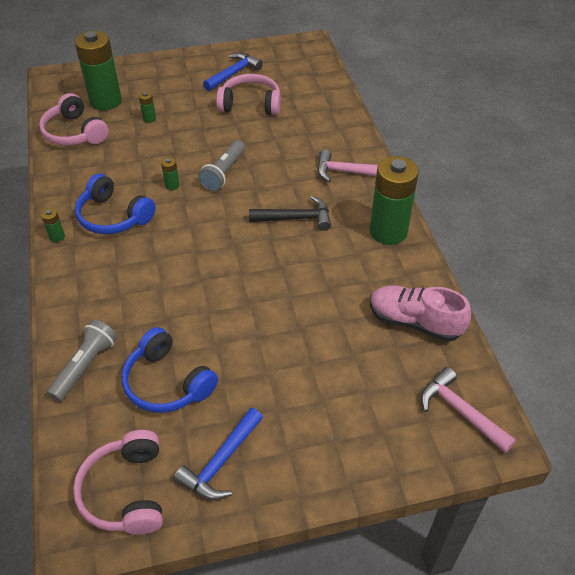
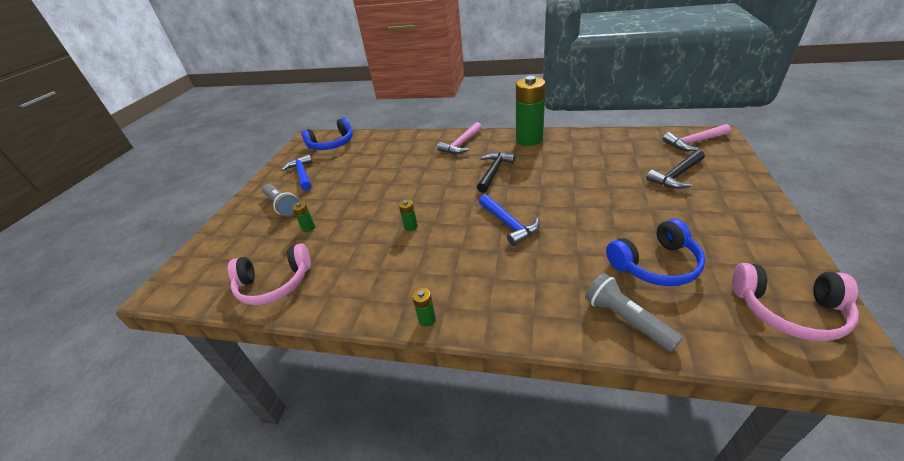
camera: 60 degrees left, 10 degrees down
(106, 101) = (251, 253): green battery -> none
(113, 216) = (425, 270): blue headphones -> blue headphones (332, 144)
(220, 462) = (746, 246): blue hammer -> blue hammer (509, 224)
(224, 173) = (418, 196): grey flashlight -> grey flashlight (282, 206)
(250, 104) = (348, 172): pink headphones -> none
(354, 393) = (676, 176): none -> black hammer
(414, 322) = (615, 144): pink shoe -> none

